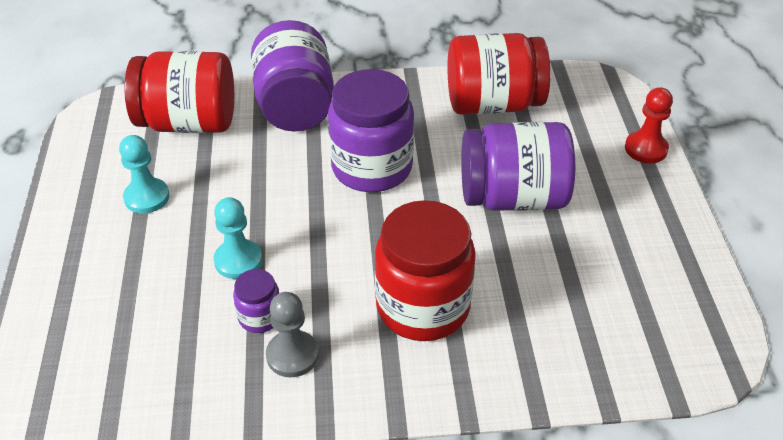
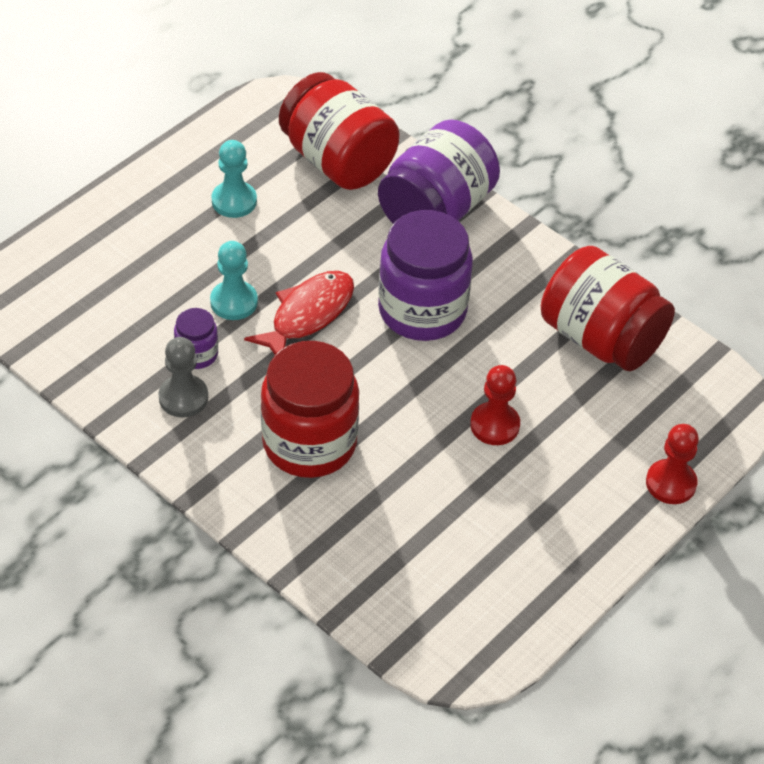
camera: 45 degrees right, 5 degrees up
(303, 227) = (308, 315): none -> red fish
(513, 197) = (494, 425): purple jar -> red pawn

